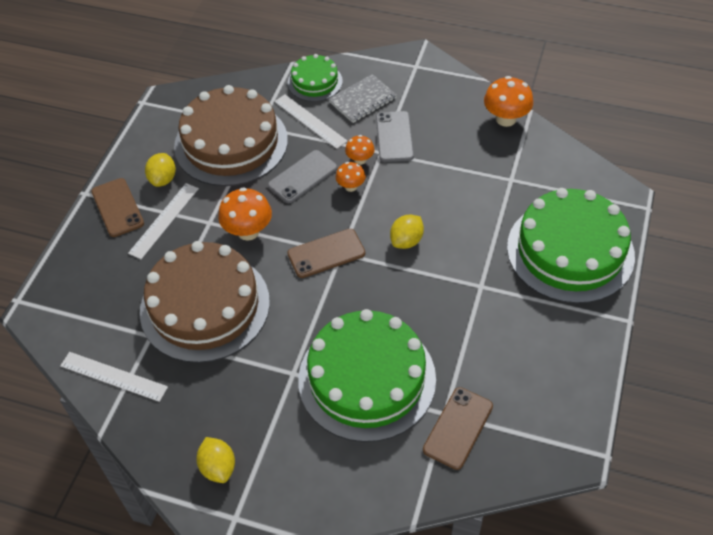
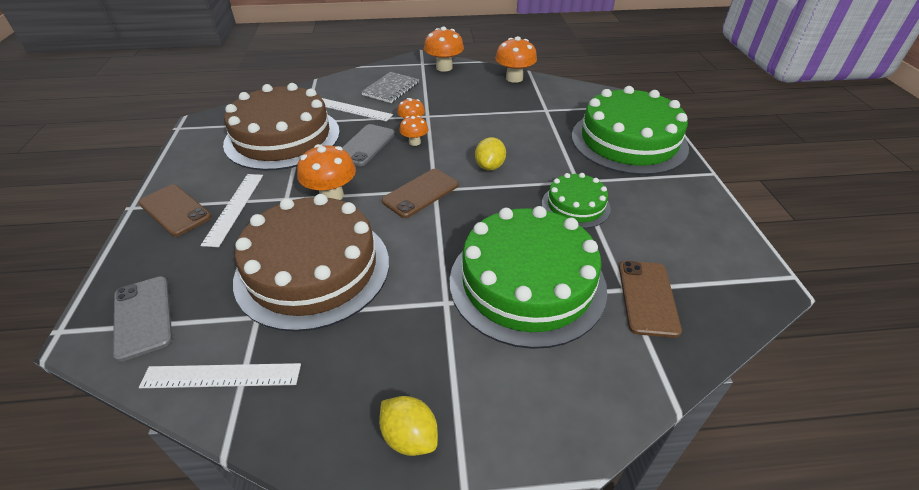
camera: 25 degrees left, 10 degrees down
(163, 179) = (221, 177): yellow lemon -> none
(315, 82) = (342, 86): green cake -> green cake (575, 205)
(394, 137) = (432, 104): grey phone -> grey phone (143, 317)
(436, 79) = (444, 67): none -> orange mushroom

